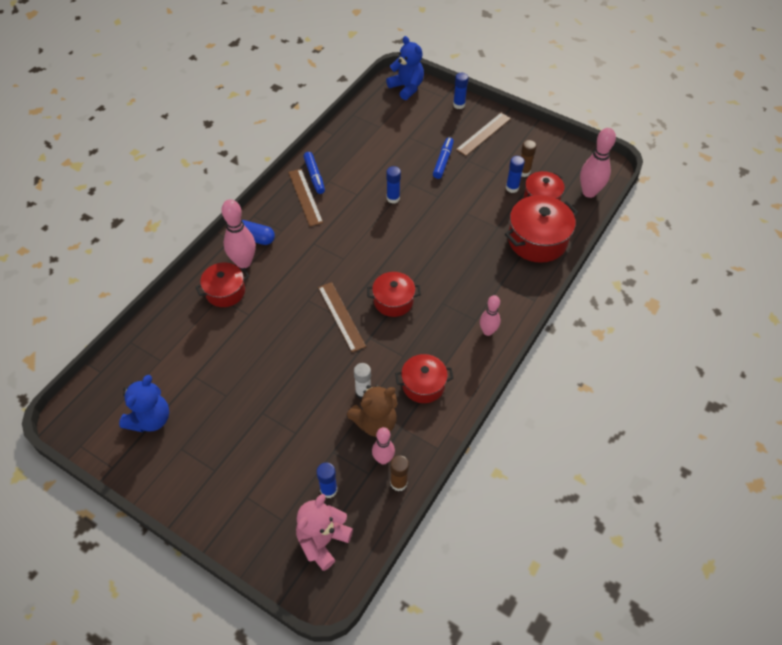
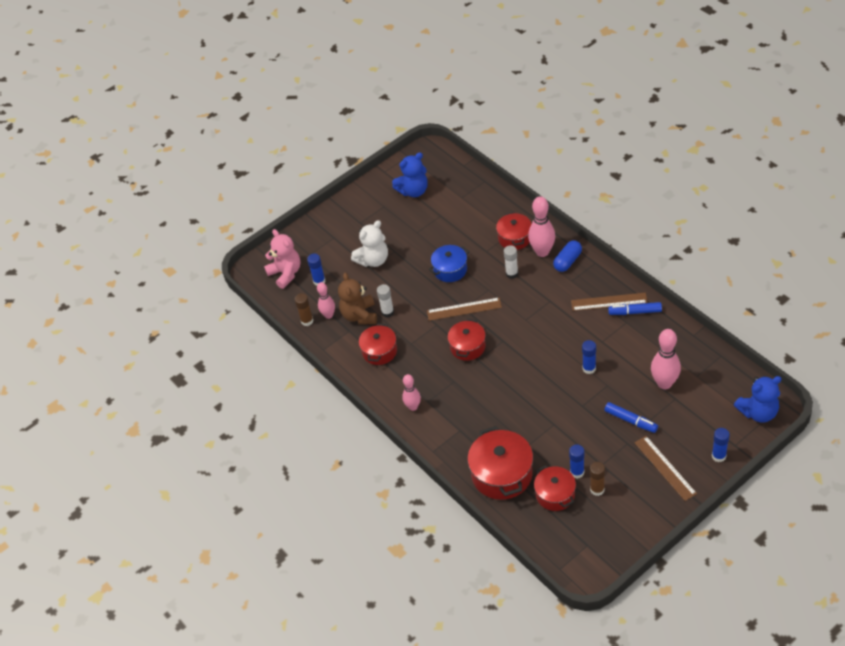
camera: 115 degrees right, 5 degrees down
(150, 419) = (413, 191): blue teddy bear -> blue teddy bear turned 75 degrees counterclockwise
(280, 283) = (512, 274): none -> white glue stick
(281, 433) = (373, 260): none -> white teddy bear
(284, 344) = (450, 270): none -> blue pot
(589, 192) = (552, 542): pink bowling pin -> pink bowling pin (664, 383)

